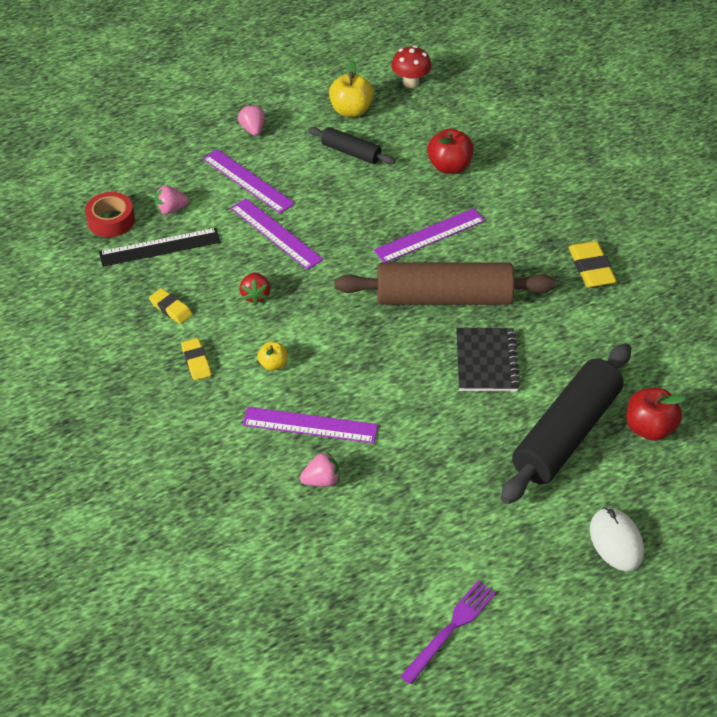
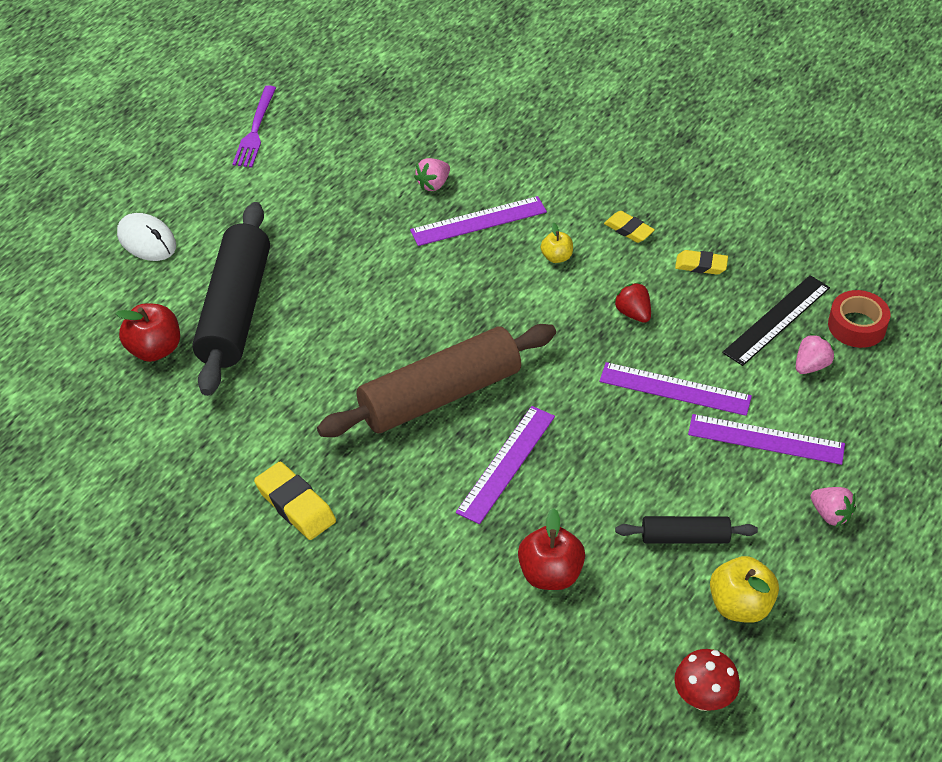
camera: 150 degrees right, 0 degrees up
(487, 362) = (351, 346): black notebook -> none

